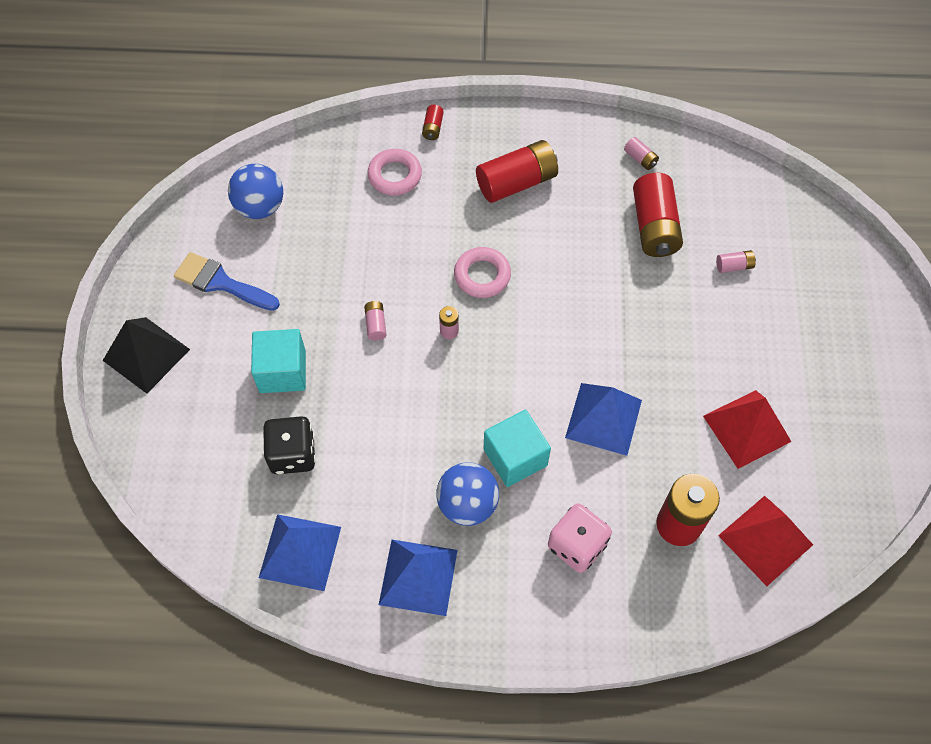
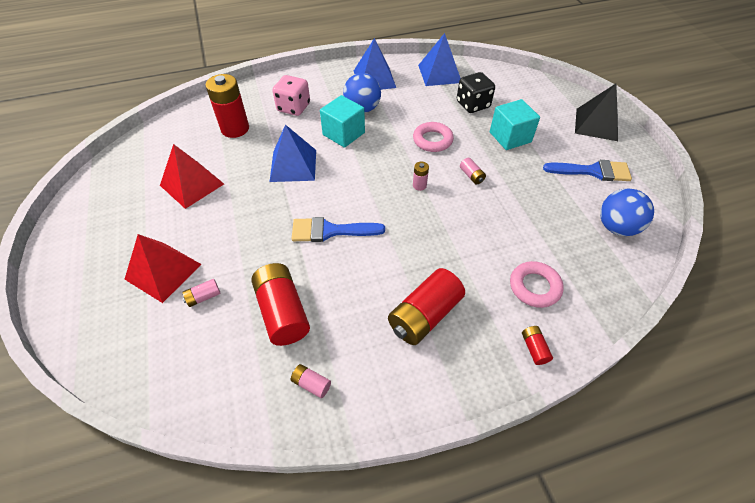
camera: 160 degrees right, 10 degrees down
(482, 275) = (415, 227): pink ring -> pink ring (432, 140)
(581, 301) = (330, 231): none -> blue brush
(765, 540) = (180, 134): red pyramid -> red pyramid (163, 271)

